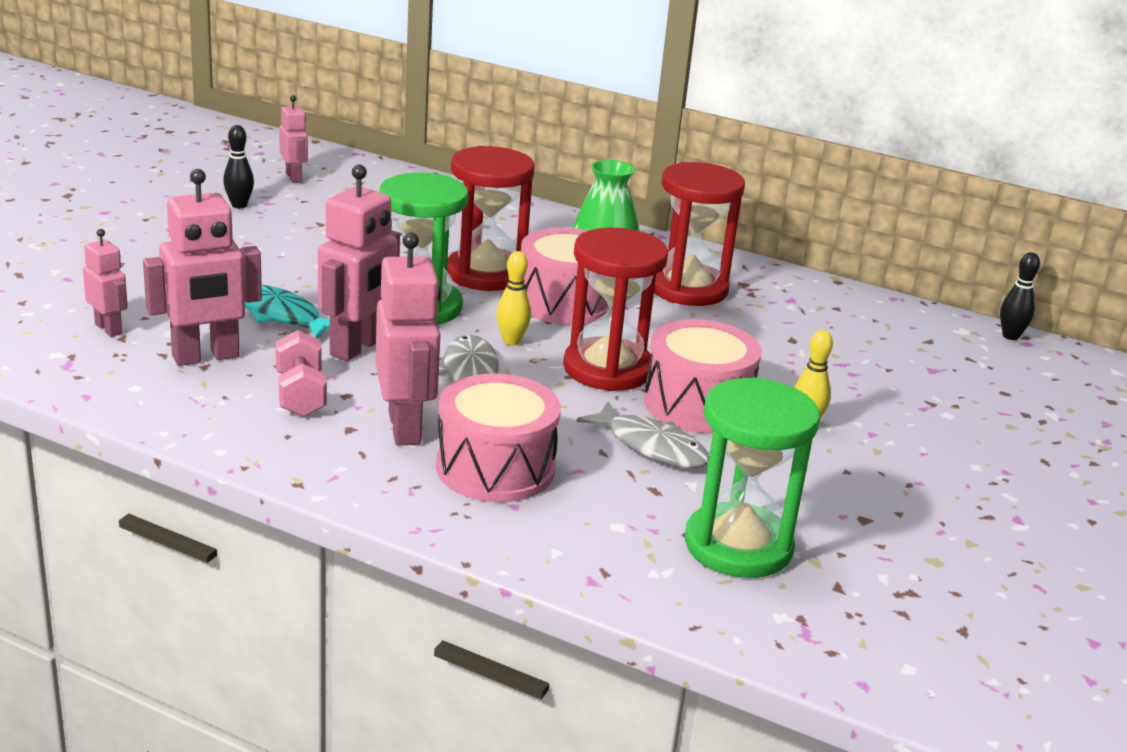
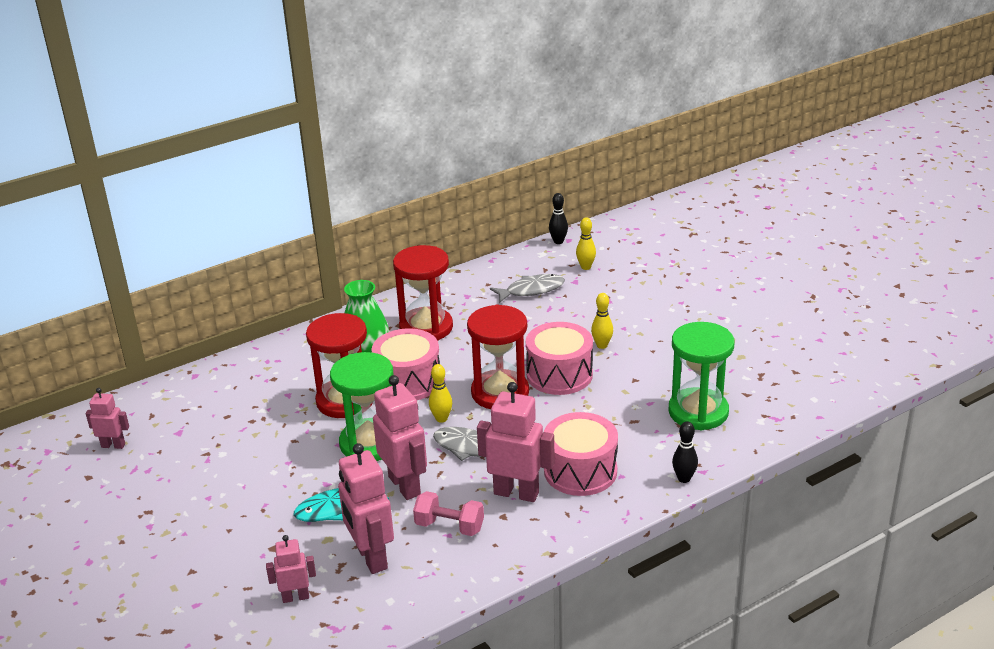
camera: 55 degrees left, 5 degrees up
(206, 357) = (371, 557): pink robot -> pink robot turned 150 degrees clockwise
(239, 205) = (139, 486): black bowling pin -> black bowling pin (684, 478)
(651, 446) = (592, 407): grey fish -> grey fish (531, 290)
(980, 370) = (586, 267): none -> yellow bowling pin

